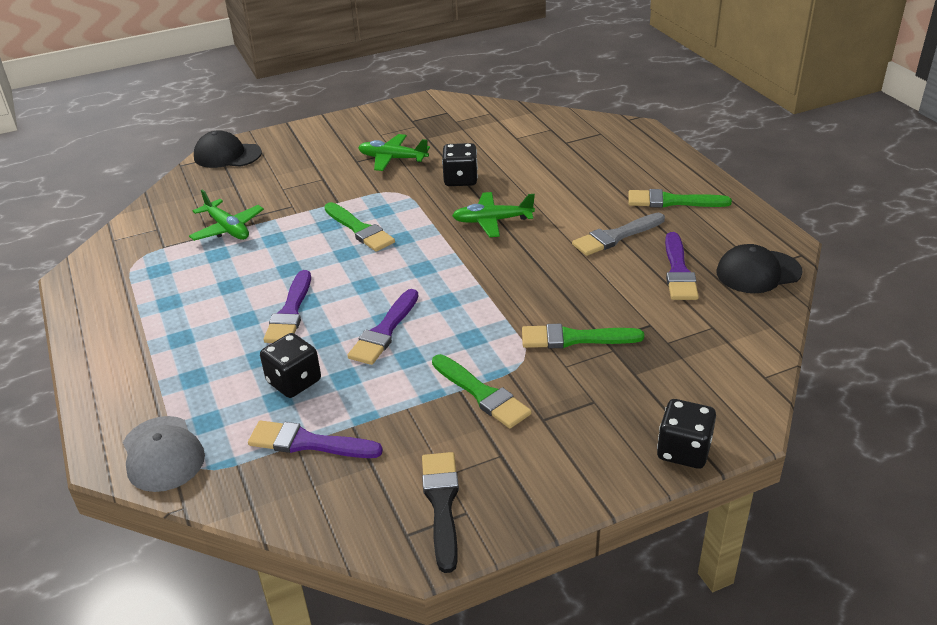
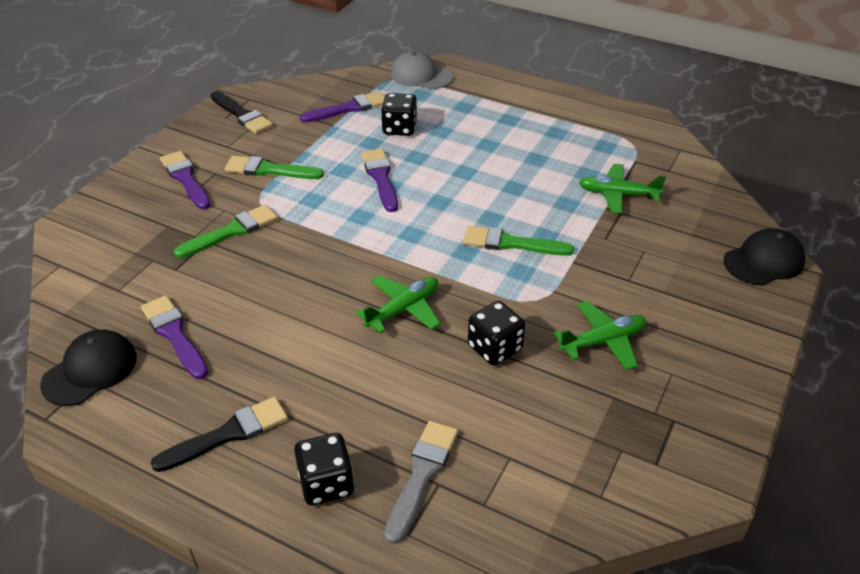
camera: 140 degrees right, 5 degrees up
(290, 312) = (464, 161): purple brush -> purple brush (185, 178)
(615, 236) = (263, 348): grey brush -> grey brush (422, 474)
(672, 201) = (228, 434): green brush -> black brush
(683, 450) = (107, 192): black dice -> black dice (326, 483)

